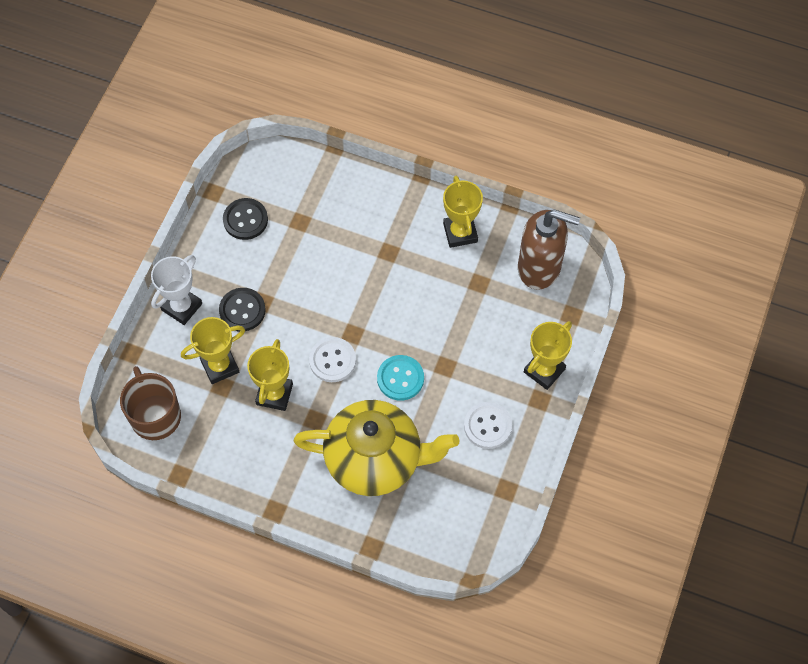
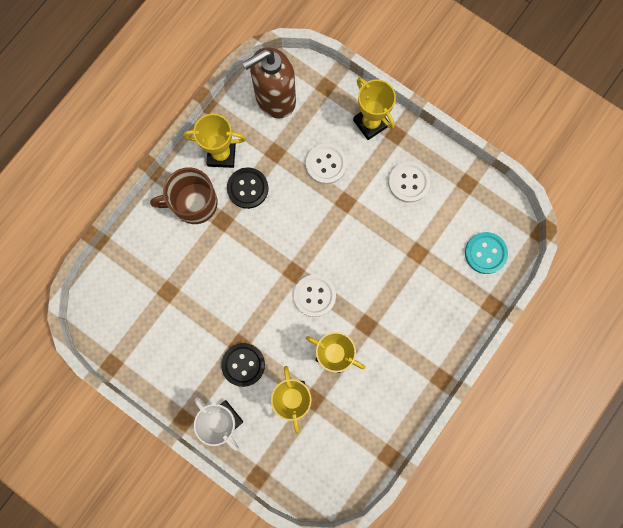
camera: 75 degrees left, 15 degrees up
(155, 415) = (326, 466): brown mug -> brown mug (194, 203)
(245, 220) = (150, 341): black button -> black button (247, 188)
(375, 460) = (416, 282): yellow teapot -> none
(400, 378) = (347, 242): turquoise button -> turquoise button (485, 253)
(481, 336) = (326, 164): none -> white button
(539, 268) = (275, 99): brown soap dispenser -> brown soap dispenser turned 150 degrees counterclockwise

